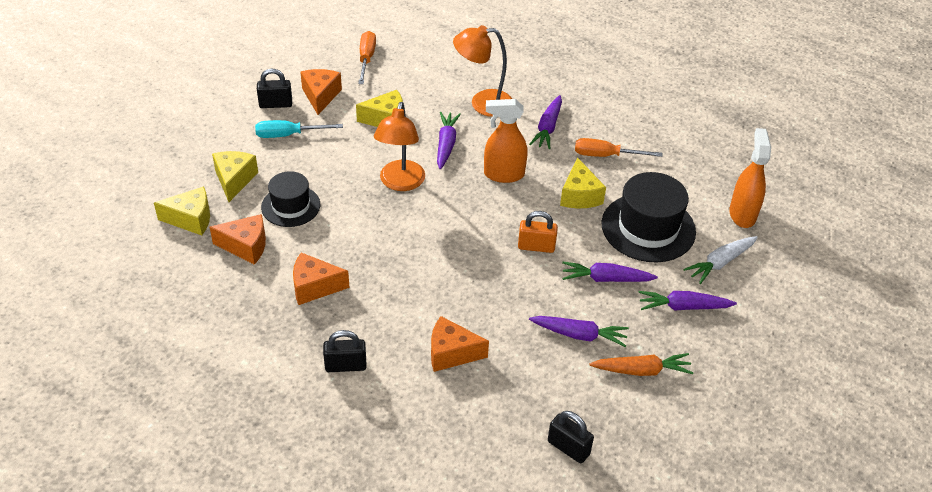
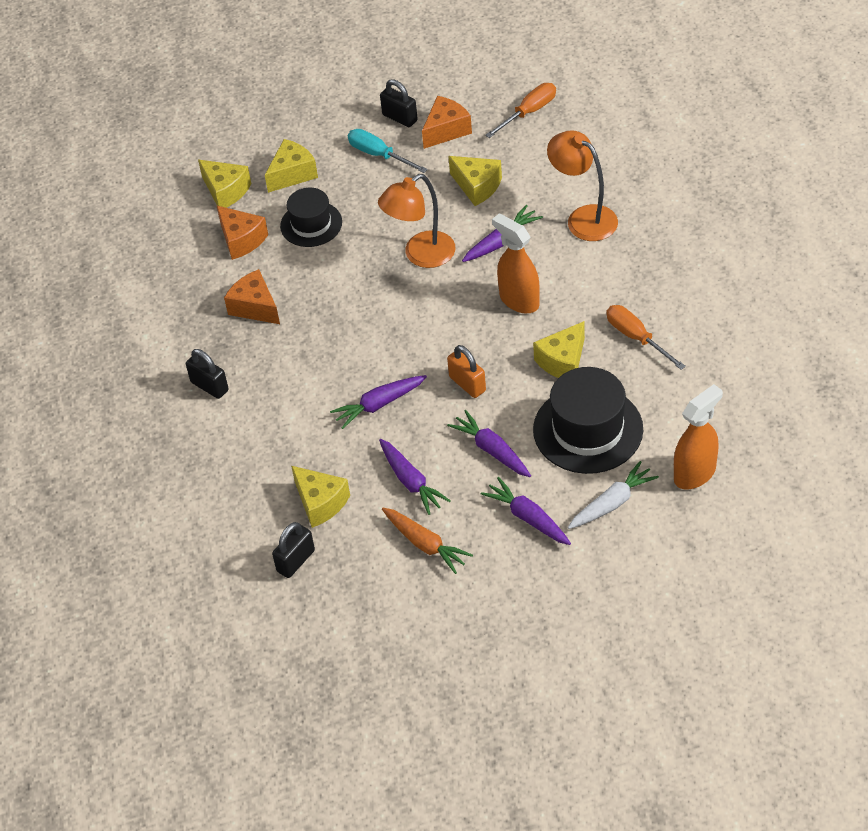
camera: 50 degrees right, 5 degrees up
(451, 353) = (295, 428): orange cheese -> none
(534, 393) = (320, 503): none -> yellow cheese
(548, 128) = (615, 278): purple carrot -> purple carrot (379, 405)
(568, 448) = (296, 561): black padlock -> black padlock turned 45 degrees clockwise
(720, 263) = (612, 503): white carrot -> white carrot turned 135 degrees clockwise

